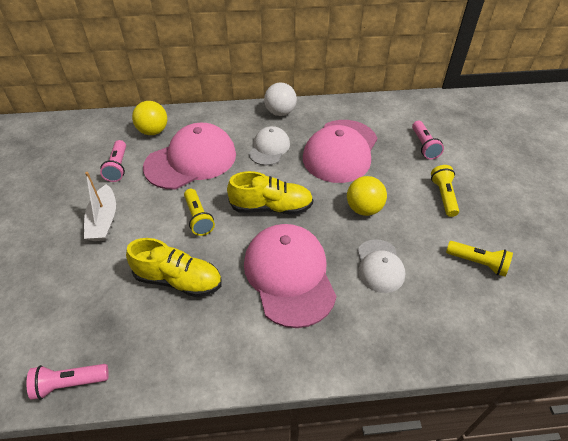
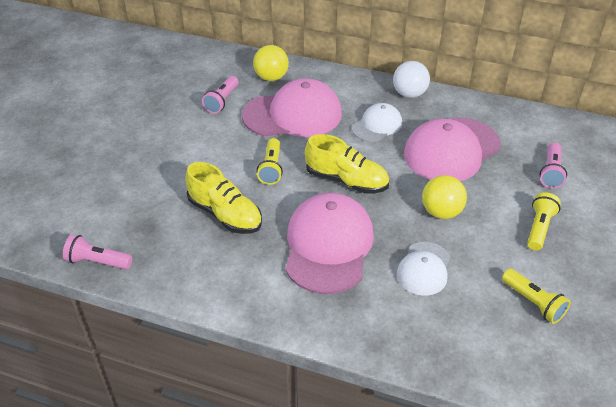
camera: 25 degrees right, 5 degrees down
(104, 221) = (187, 144): white boat -> none

